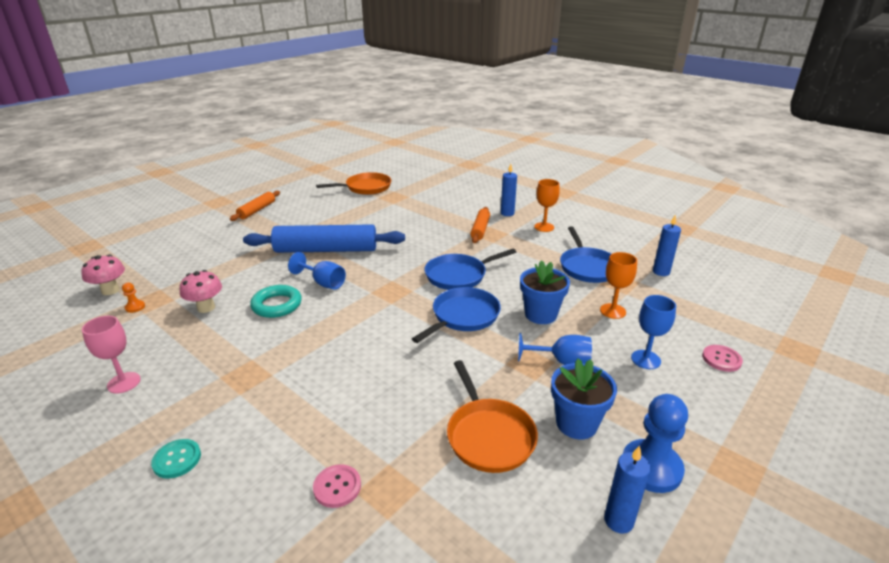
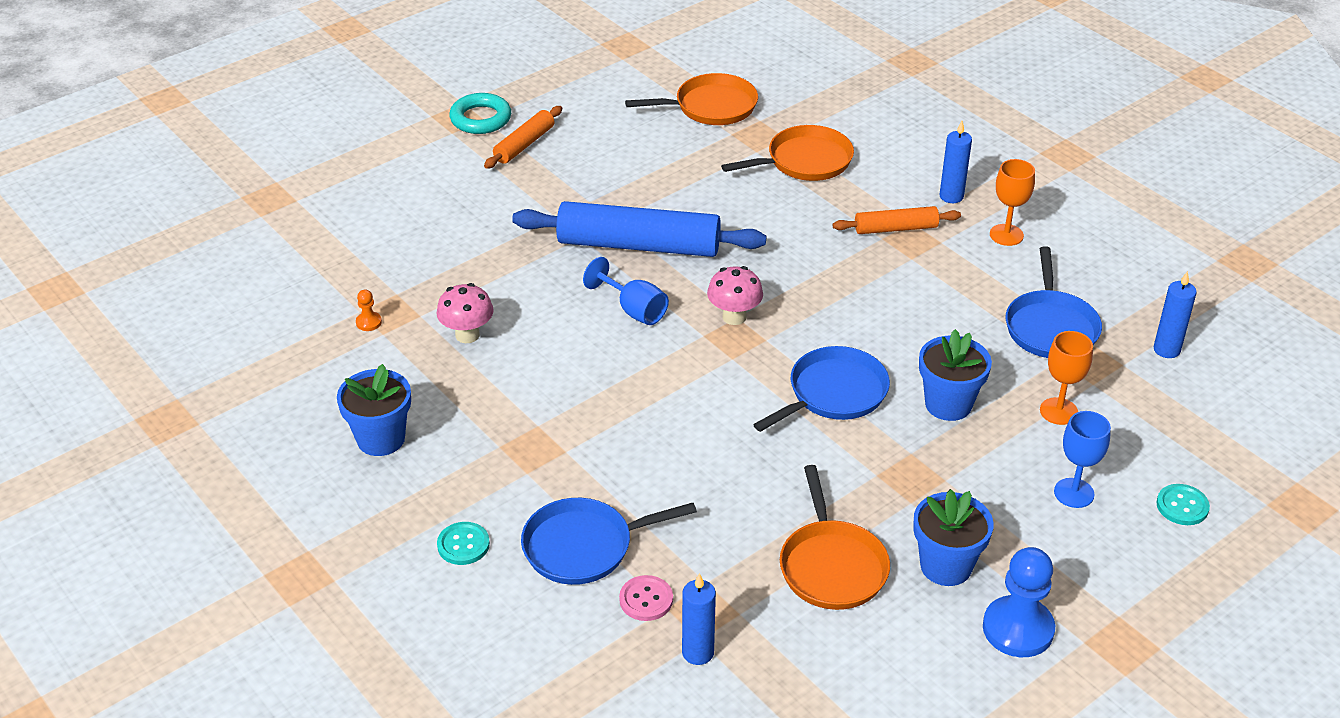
camera: 10 degrees right, 10 degrees up
(110, 290) = (327, 288): pink mushroom -> pink mushroom (734, 317)
(124, 382) = (381, 439): pink goblet -> blue flower pot
(277, 305) = (566, 342): turquoise ring -> turquoise ring (480, 119)
(421, 205) = (805, 161): none -> orange pan
(459, 275) = (841, 320): blue pan -> blue pan (584, 547)
(480, 229) = (896, 228): orange rolling pin -> orange rolling pin turned 60 degrees clockwise
(562, 362) = (955, 481): blue goblet -> none
(618, 521) = (955, 677): blue candle -> blue candle (698, 653)
(721, 359) = (1182, 506): pink button -> turquoise button

